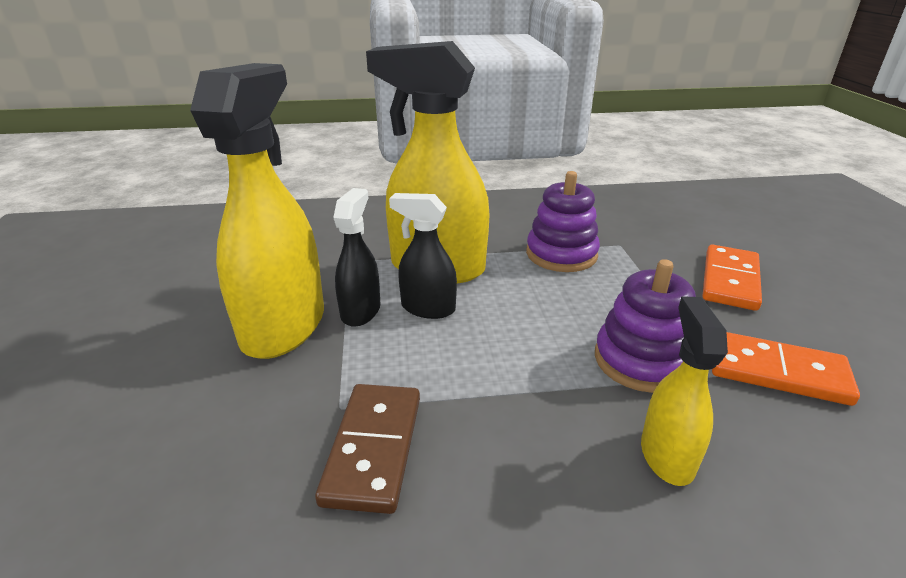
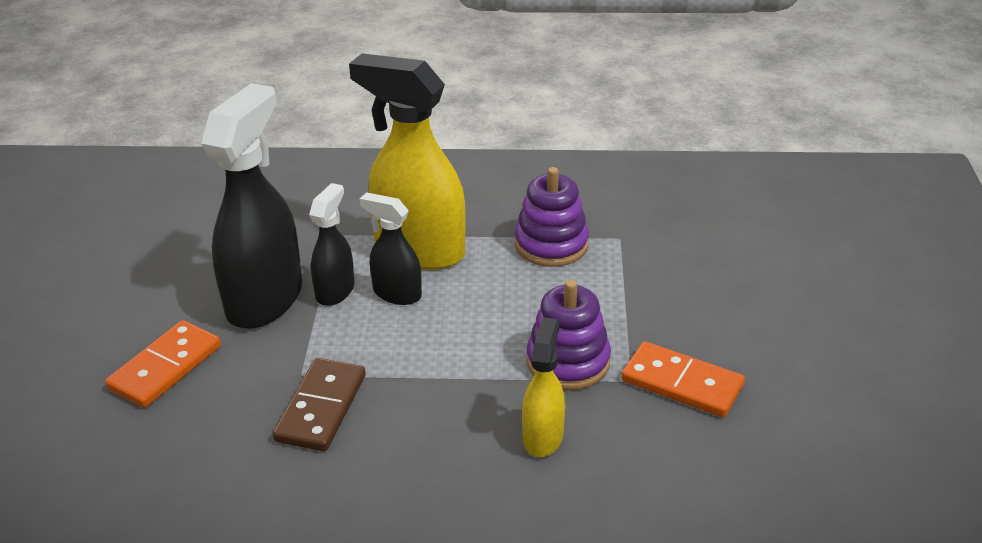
camera: 10 degrees right, 5 degrees up
(284, 326) = (265, 299): yellow spray bottle -> black spray bottle
(730, 280) = (707, 291): orange domino -> orange domino (165, 368)

